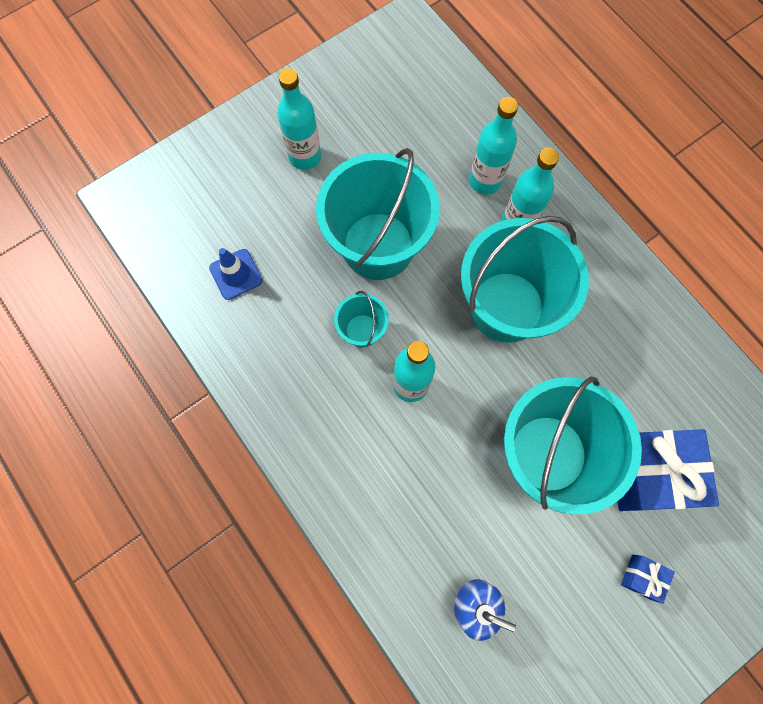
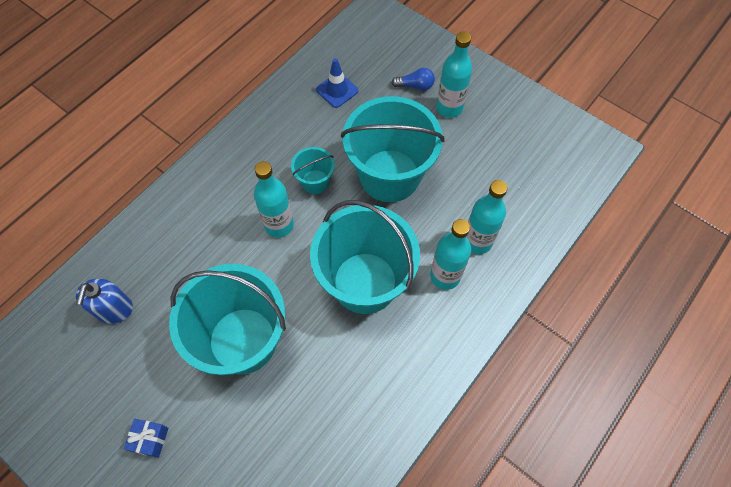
camera: 75 degrees right, 10 degrees down
(260, 183) = (415, 86): none -> blue light bulb
(648, 473) = (242, 431): blue gift -> none

